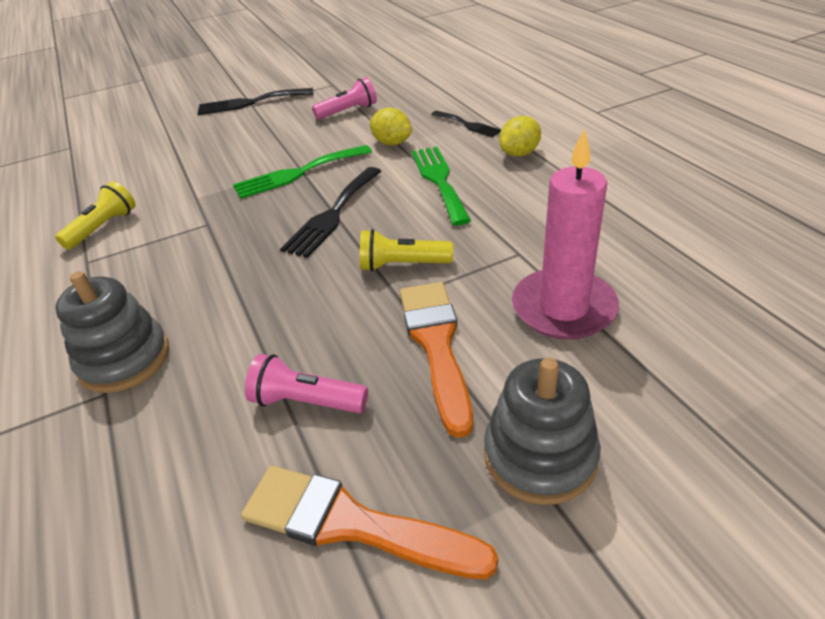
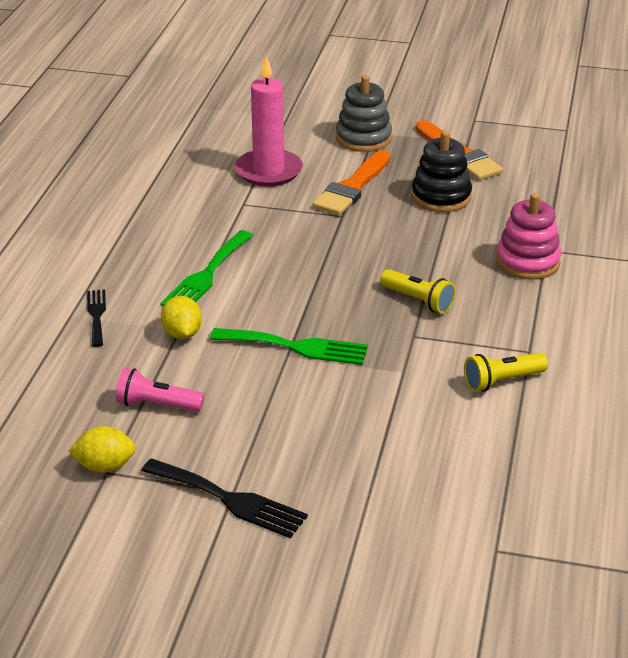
camera: 145 degrees left, 5 degrees down
(124, 359) = (527, 262): grey stacking toy -> pink stacking toy
(306, 401) = (441, 197): pink flashlight -> black stacking toy
(332, 214) = (315, 290): black fork -> none
(402, 265) = (316, 231): yellow flashlight -> yellow flashlight (418, 301)
(519, 153) = (117, 264): yellow lemon -> yellow lemon (105, 466)

